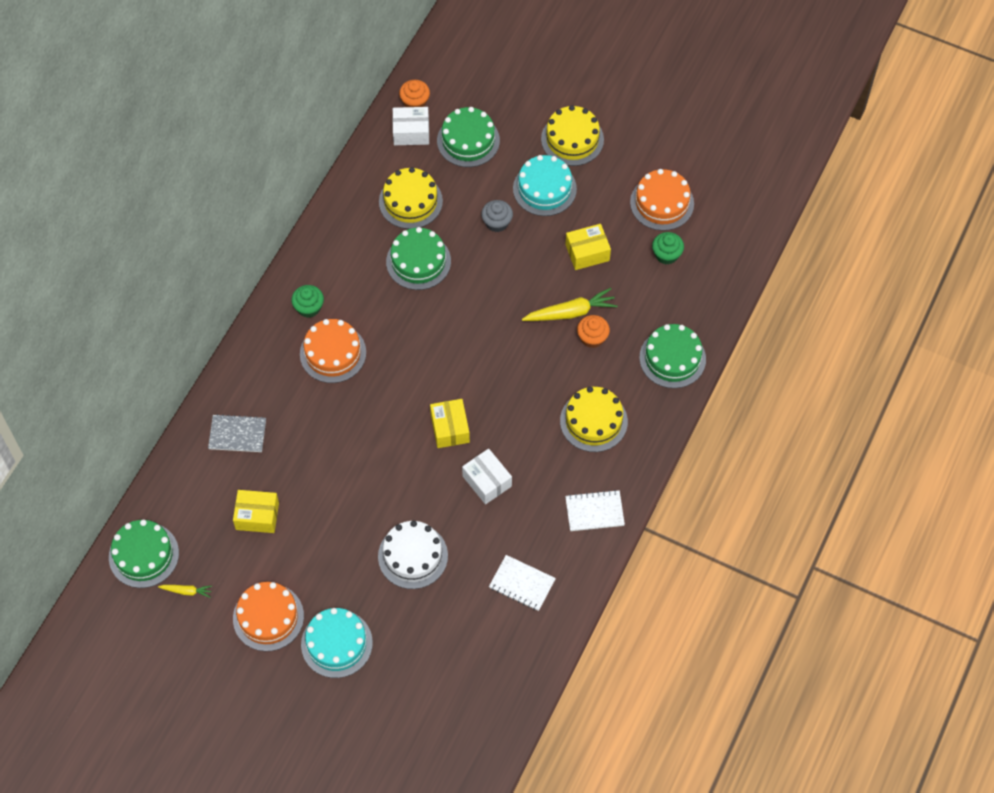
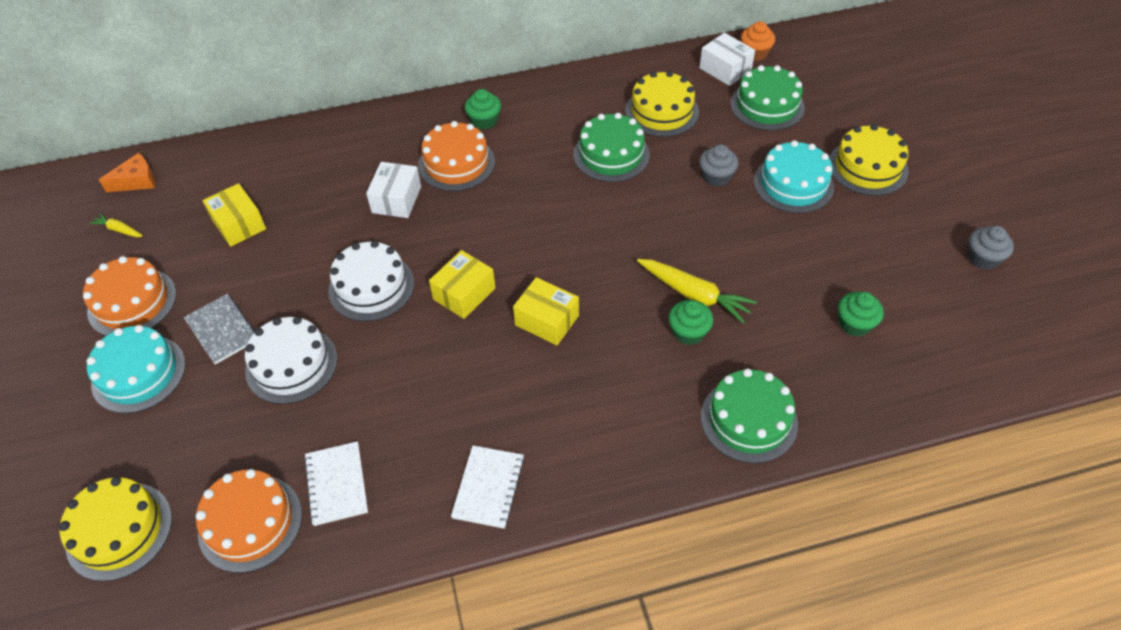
camera: 50 degrees right, 10 degrees down
(144, 555) = (137, 181): green cake -> orange cheese
(186, 591) = (119, 230): yellow carrot -> yellow carrot turned 150 degrees clockwise
(237, 434) = (312, 159): grey notebook -> grey notebook (222, 330)
(393, 474) = (371, 287): none -> white cake
(487, 481) = (434, 364): white box -> white box (396, 199)
(587, 252) = (772, 260): yellow box -> yellow box (547, 320)
(592, 338) = (688, 332): orange cupcake -> green cupcake
(593, 421) = (596, 404): yellow cake -> yellow cake (119, 531)
(594, 512) = (488, 487): white notebook -> white notebook turned 60 degrees clockwise
(662, 203) = (902, 278): orange cake -> orange cake (250, 522)
(689, 152) = (983, 258): none -> grey cupcake

